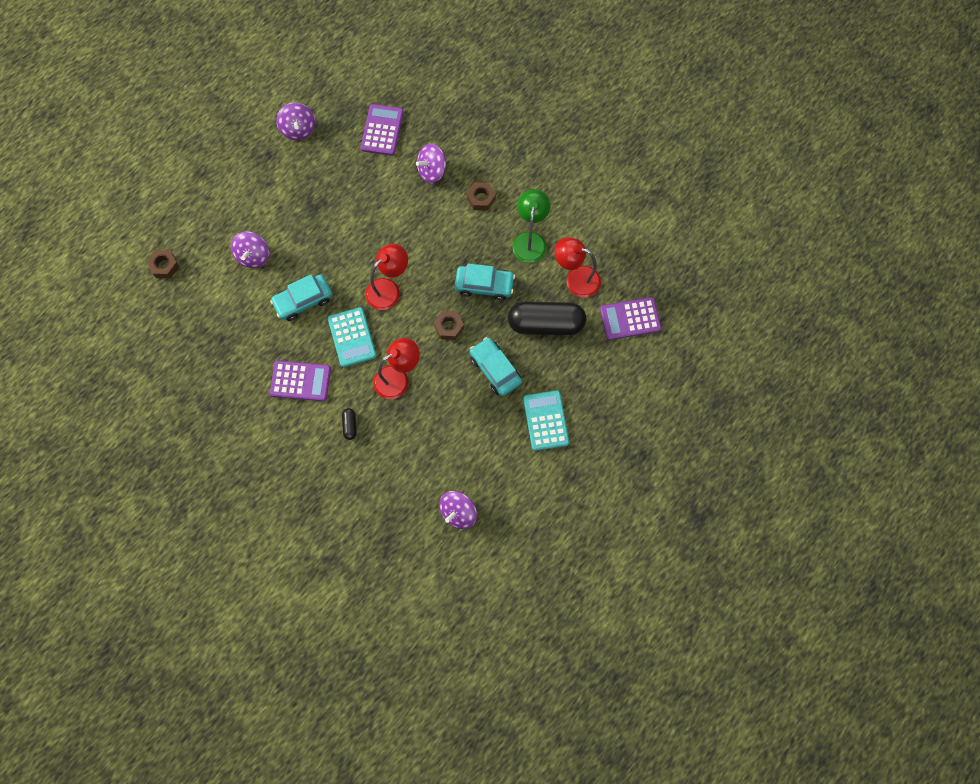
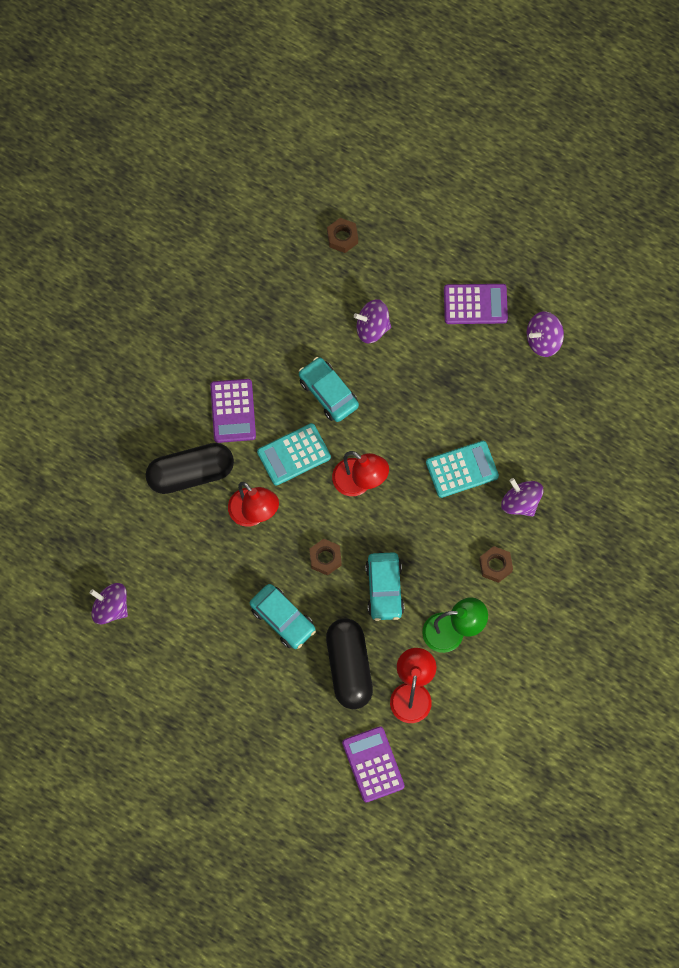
camera: 80 degrees right, 0 degrees up
(350, 425) = (191, 473): black capsule -> black capsule, size x2.47
(382, 130) = (562, 435): purple calculator -> purple calculator (475, 304)
(495, 369) = (283, 619): turquoise car -> turquoise car turned 90 degrees clockwise
(545, 420) = (231, 685): turquoise calculator -> turquoise calculator (462, 469)

